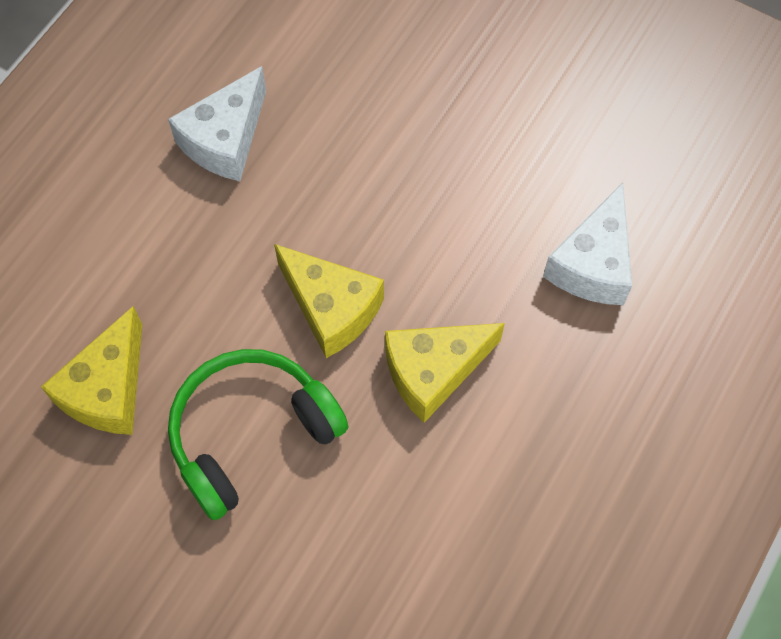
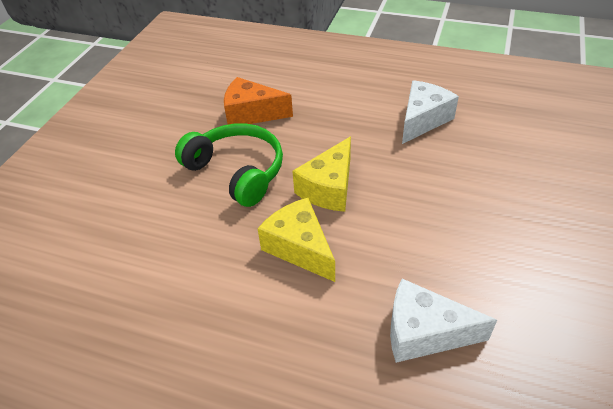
camera: 80 degrees right, 20 degrees down
(108, 389) = (251, 114): yellow cheese -> orange cheese
(225, 140) = (422, 120): white cheese -> white cheese turned 105 degrees clockwise

